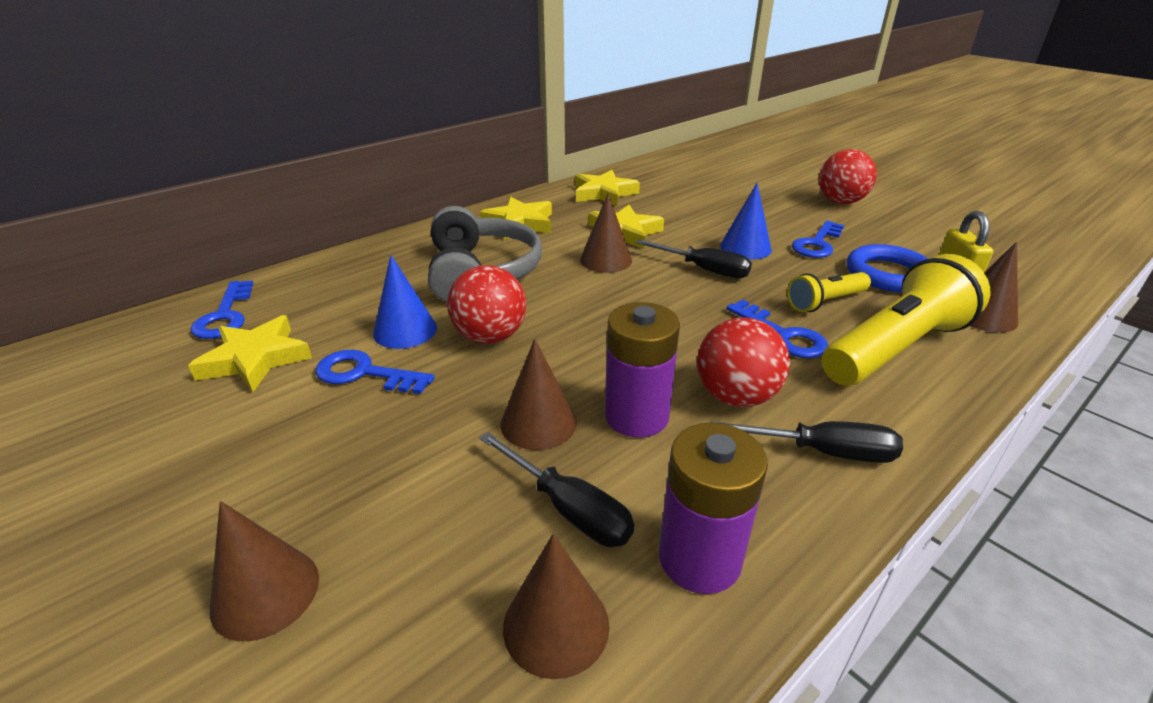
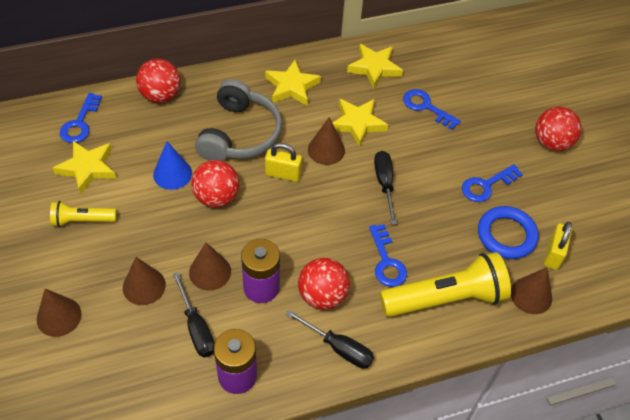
camera: 20 degrees right, 20 degrees up
(345, 264) = (161, 95): none -> red ball
(364, 373) = (139, 201): blue key -> blue key (426, 107)
(556, 625) = (162, 379): brown cone -> brown cone (144, 286)
(568, 292) = (283, 174): none -> yellow padlock
(704, 270) = (384, 184): black screwdriver -> black screwdriver turned 150 degrees counterclockwise
(745, 248) = (431, 171): blue cone -> none
(825, 302) = (438, 244): yellow flashlight -> yellow flashlight (82, 220)

